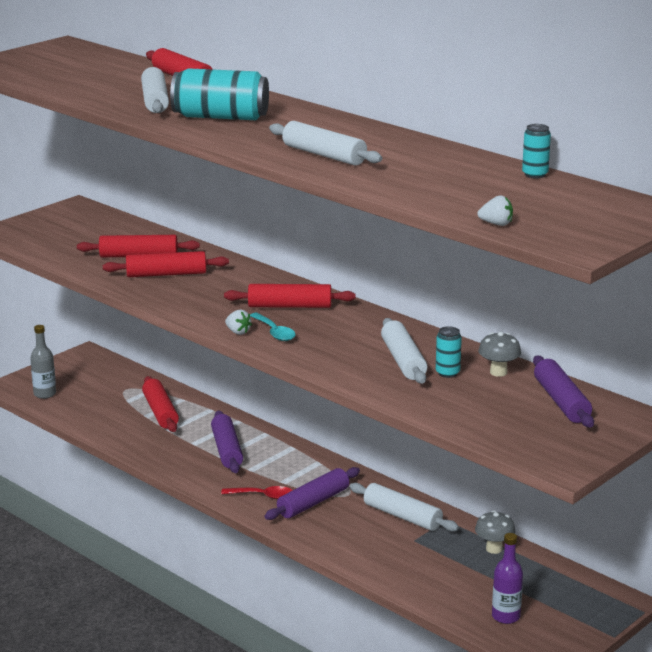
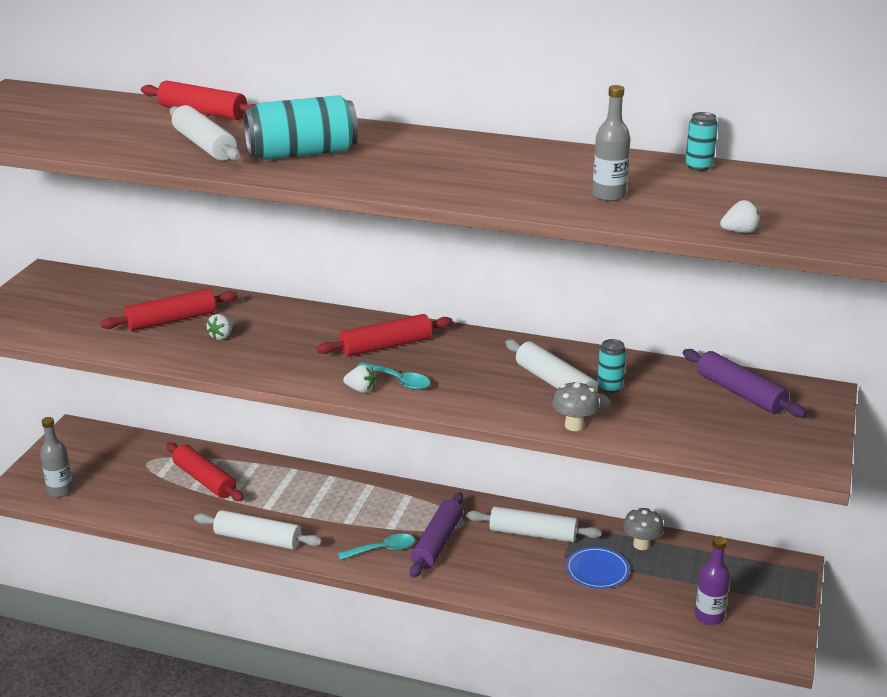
camera: 25 degrees left, 5 degrees up
(166, 274) = (221, 336): red rolling pin -> white strawberry
(227, 450) = (306, 506): purple rolling pin -> none
(263, 496) = (382, 550): red spoon -> turquoise spoon
(324, 155) = (468, 181): white rolling pin -> white rolling pin (258, 539)
(424, 182) = (609, 195): none -> grey bottle
(435, 557) = (597, 570): none -> blue plate
(498, 372) = (654, 374): grey mushroom -> grey mushroom (574, 425)

